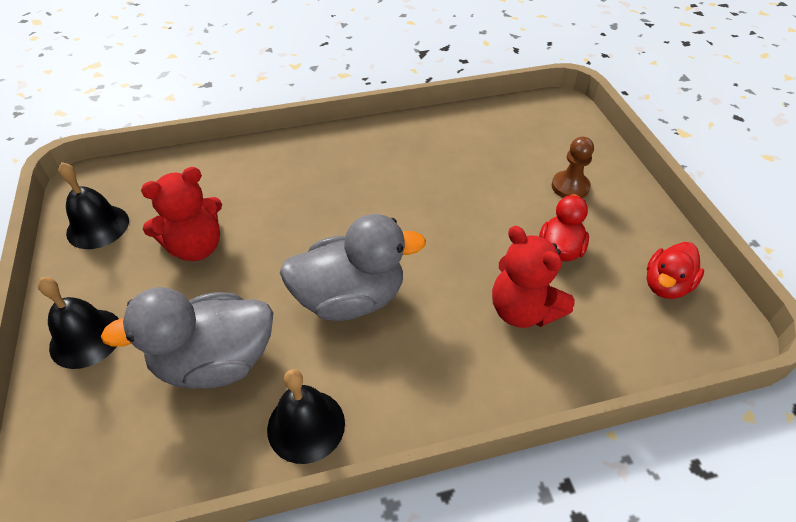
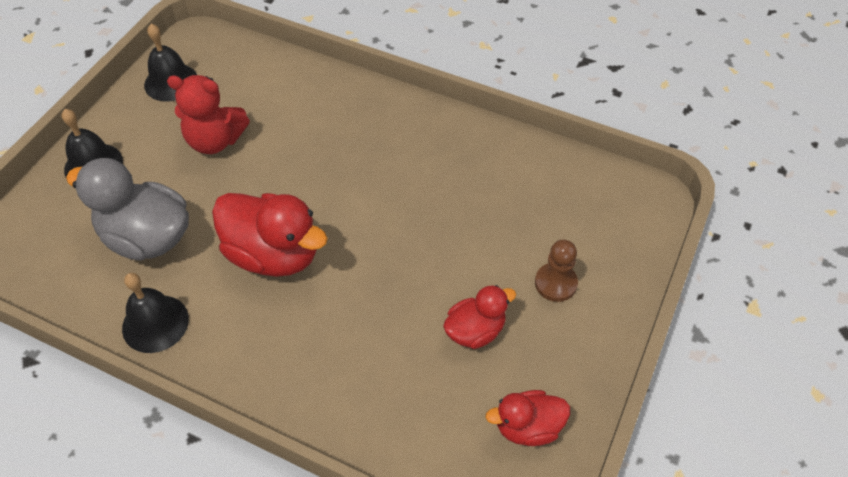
camera: 40 degrees right, 5 degrees up
(350, 298) = (274, 254): grey duck -> red duck
(523, 310) = (384, 357): red teddy bear -> none

